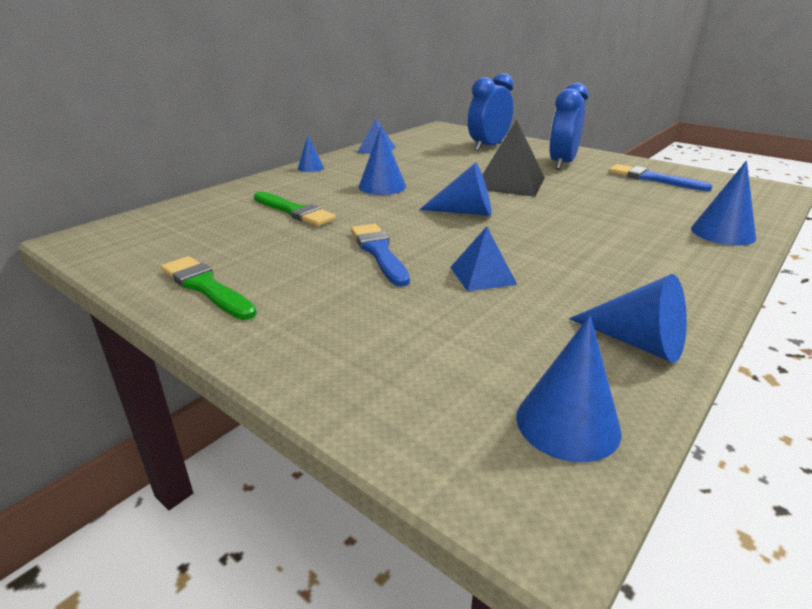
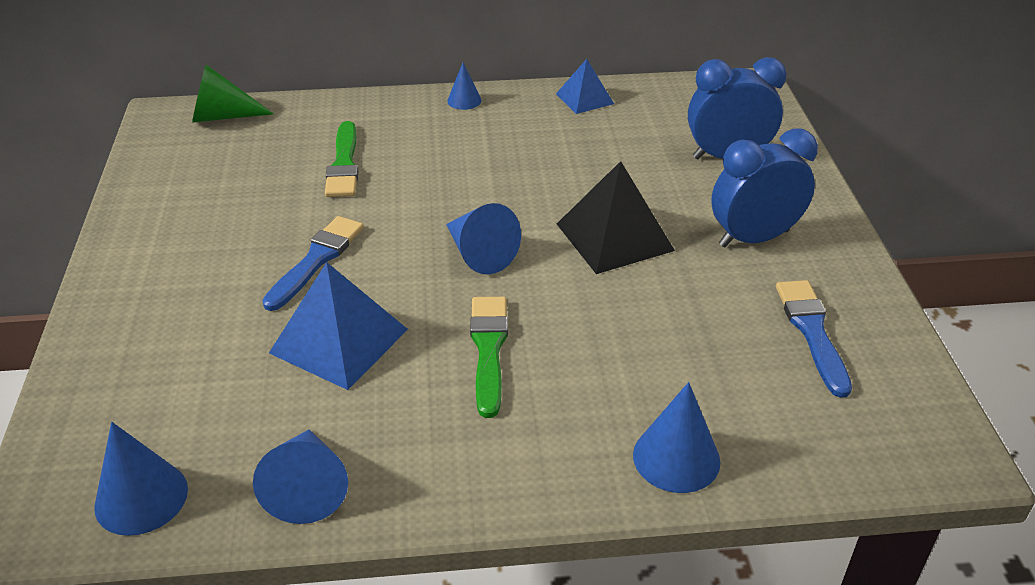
camera: 45 degrees right, 10 degrees up
(141, 223) = (222, 116): none -> green cone
(206, 287) = (157, 222): green brush -> green brush (489, 349)
(382, 186) = (476, 169): blue cone -> none
(482, 275) = (339, 341): blue pyramid -> blue pyramid, size x1.69

